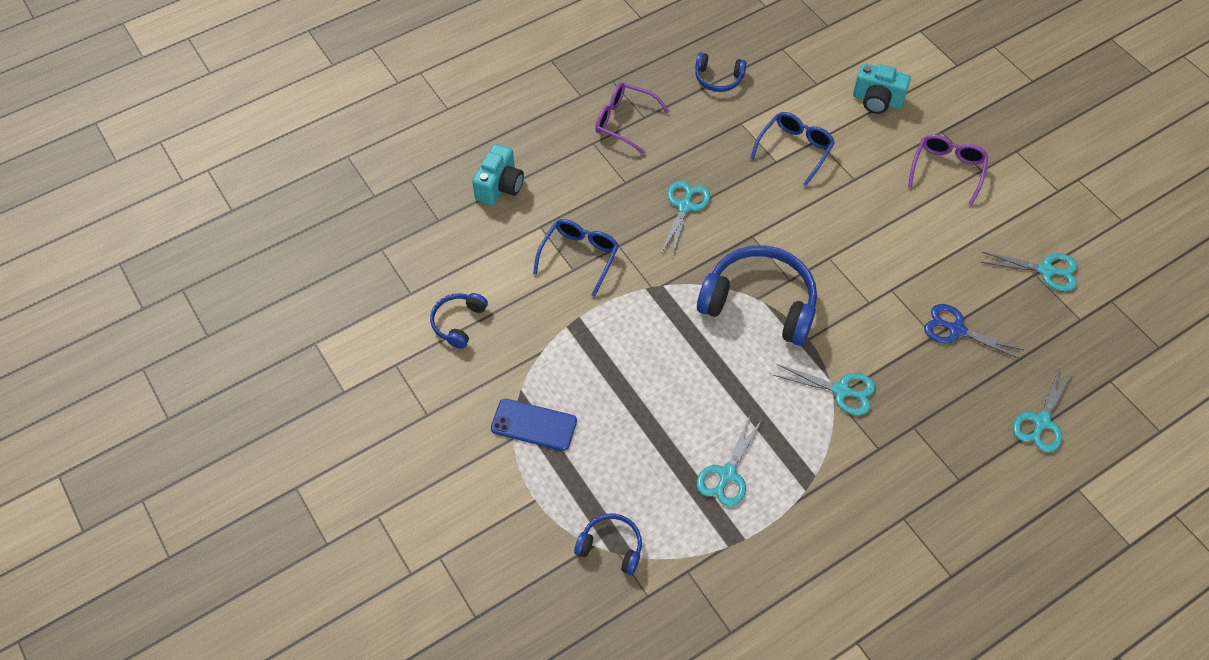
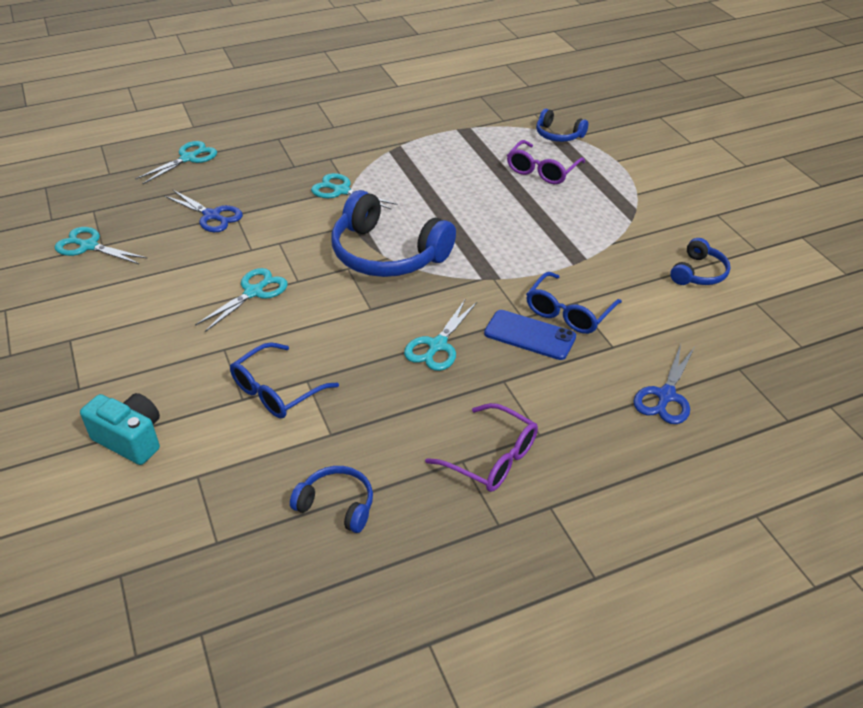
camera: 170 degrees left, 15 degrees down
(500, 186) = (665, 396): turquoise camera -> blue scissors
(534, 425) = (619, 199): blue phone -> blue phone (529, 335)
(727, 474) = (459, 158): turquoise scissors -> turquoise scissors (254, 292)
(947, 170) = (109, 345): purple glasses -> purple glasses (542, 171)

